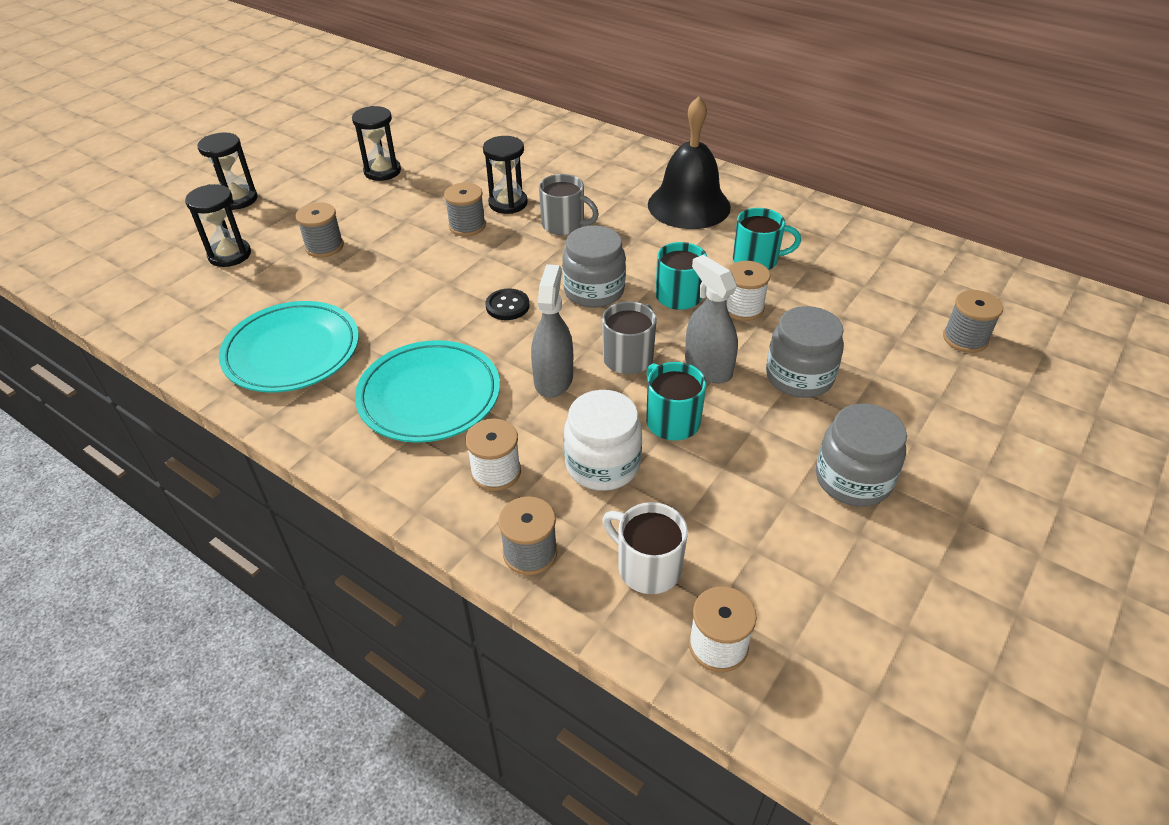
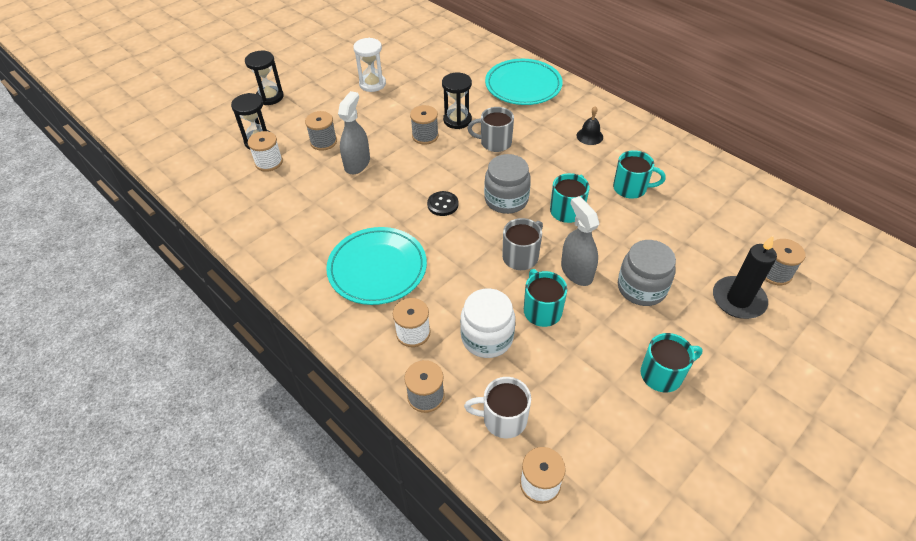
camera: 10 degrees right, 5 degrees up
(292, 352) = (290, 222): turquoise plate -> turquoise plate (523, 86)
(382, 171) = (372, 84): black hourglass -> white hourglass
(553, 379) = (464, 267): grey spray bottle -> grey spray bottle (357, 163)
(564, 225) = (494, 143): grey mug -> grey mug turned 150 degrees clockwise
(647, 567) = (503, 419): white mug -> white mug turned 45 degrees counterclockwise
(689, 205) = (589, 136): black bell -> black bell, size x0.43
(743, 308) = (612, 226): white spool -> white spool (269, 162)
(853, 479) = (663, 374): grey jar -> turquoise mug
(927, 376) = (738, 300): none -> black candle

